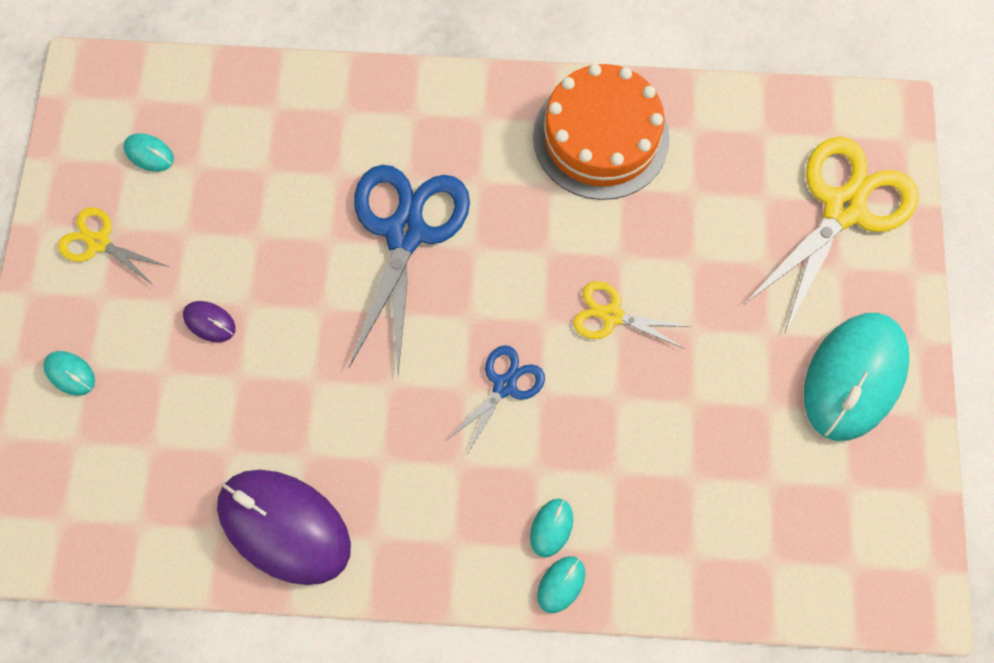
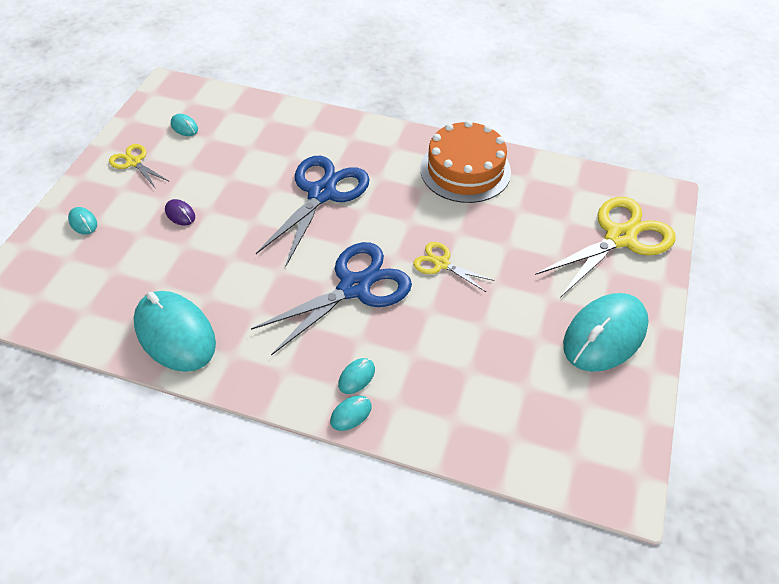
camera: 15 degrees right, 20 degrees down
(284, 527) = (175, 334): purple mouse -> turquoise mouse
(504, 385) = (355, 287): blue scissors -> blue scissors, size x1.95

